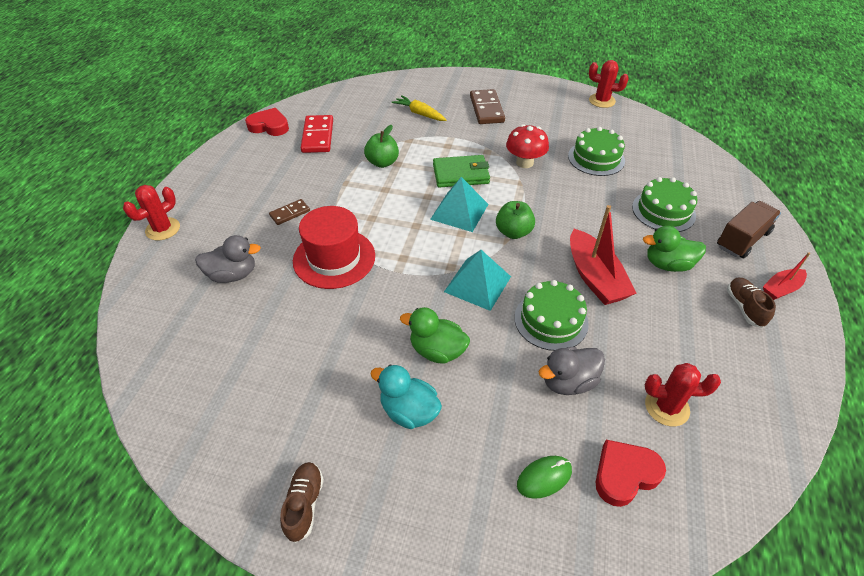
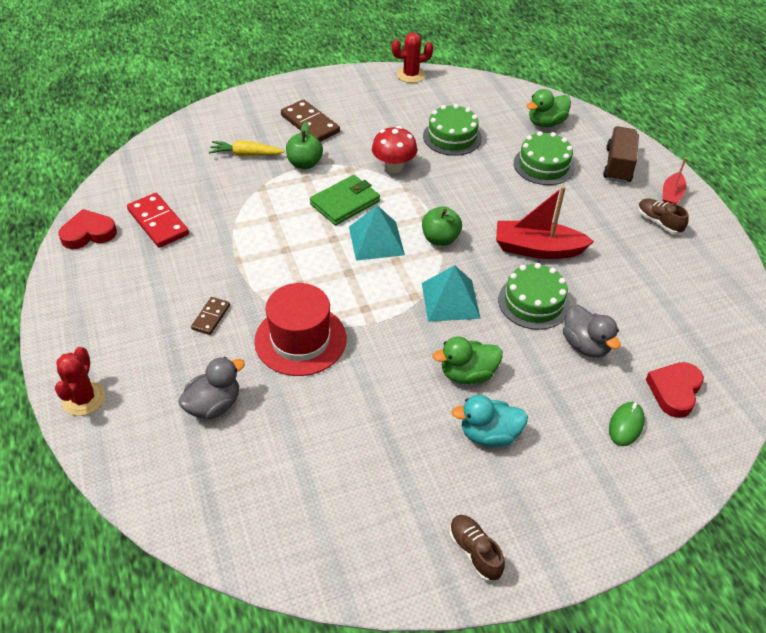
camera: 35 degrees left, 0 degrees up
(382, 162) = (256, 223): green apple -> green apple (304, 163)
(568, 382) = (585, 345): grey duck -> grey duck turned 60 degrees counterclockwise
(595, 277) = (537, 249): red boat -> red boat turned 150 degrees clockwise
(666, 407) = (664, 327): red cactus -> none
(667, 264) = (581, 212): green duck -> green duck (546, 123)

